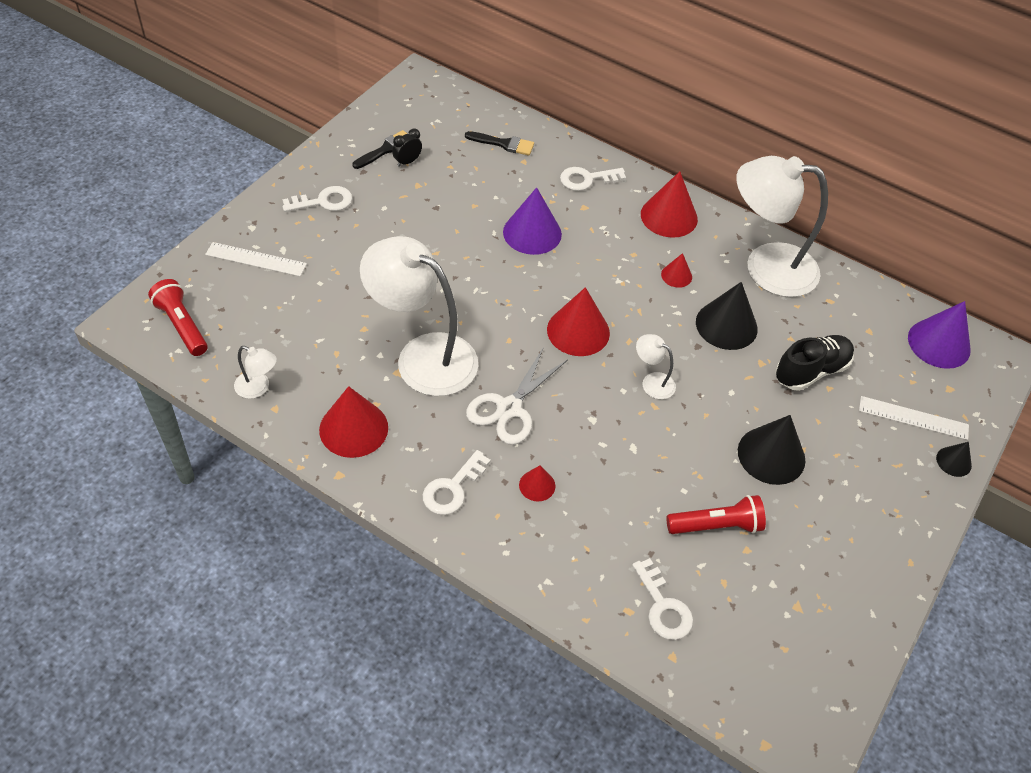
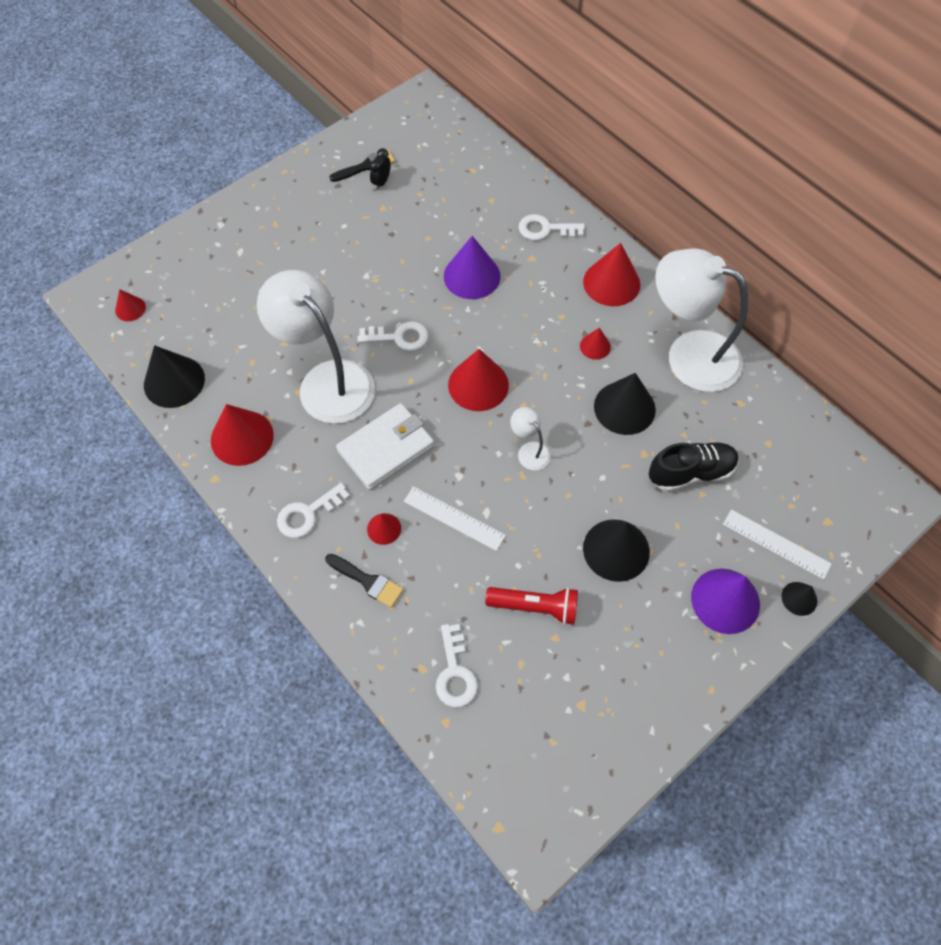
camera: 20 degrees right, 10 degrees up
(182, 325) = (130, 308): red flashlight -> red cone
(256, 259) = (213, 257): white ruler -> white ruler (454, 518)
(258, 388) = (174, 381): white lamp -> black cone
(323, 201) = (291, 210): white key -> white key (399, 337)
(407, 162) = (381, 182): black clock -> black clock turned 45 degrees counterclockwise
(504, 144) = (478, 178): black brush -> black brush (368, 581)
(509, 408) = (386, 448): white scissors -> white wallet
(939, 343) = (836, 471): purple cone -> purple cone (725, 600)

